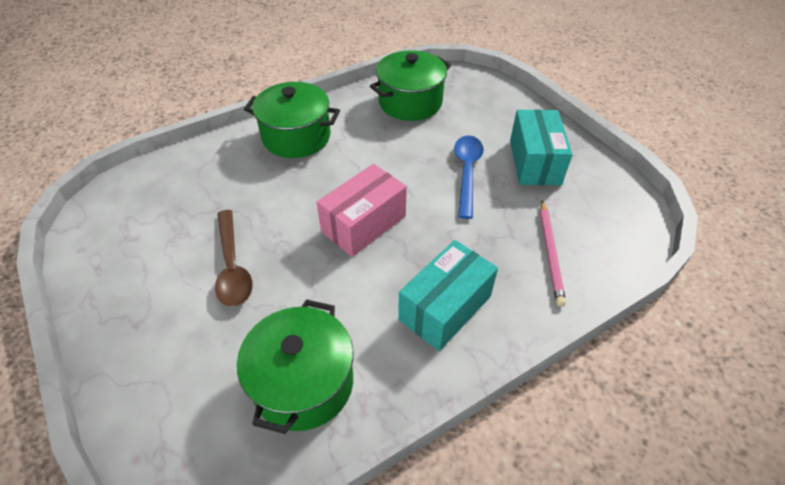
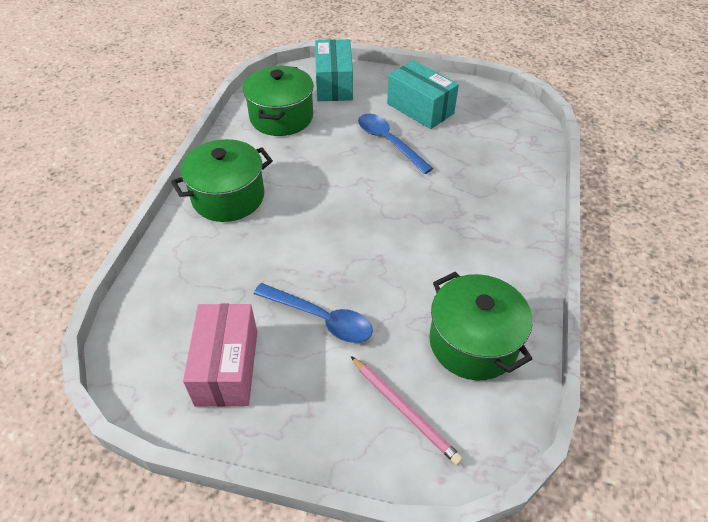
camera: 45 degrees left, 0 degrees up
(232, 266) = (321, 318): brown spoon -> blue spoon
(363, 224) = (370, 222): pink box -> pink box (227, 367)
(445, 308) = (489, 233): turquoise box -> turquoise box (334, 84)
(550, 253) = (500, 159): pink pencil -> pink pencil (404, 410)

